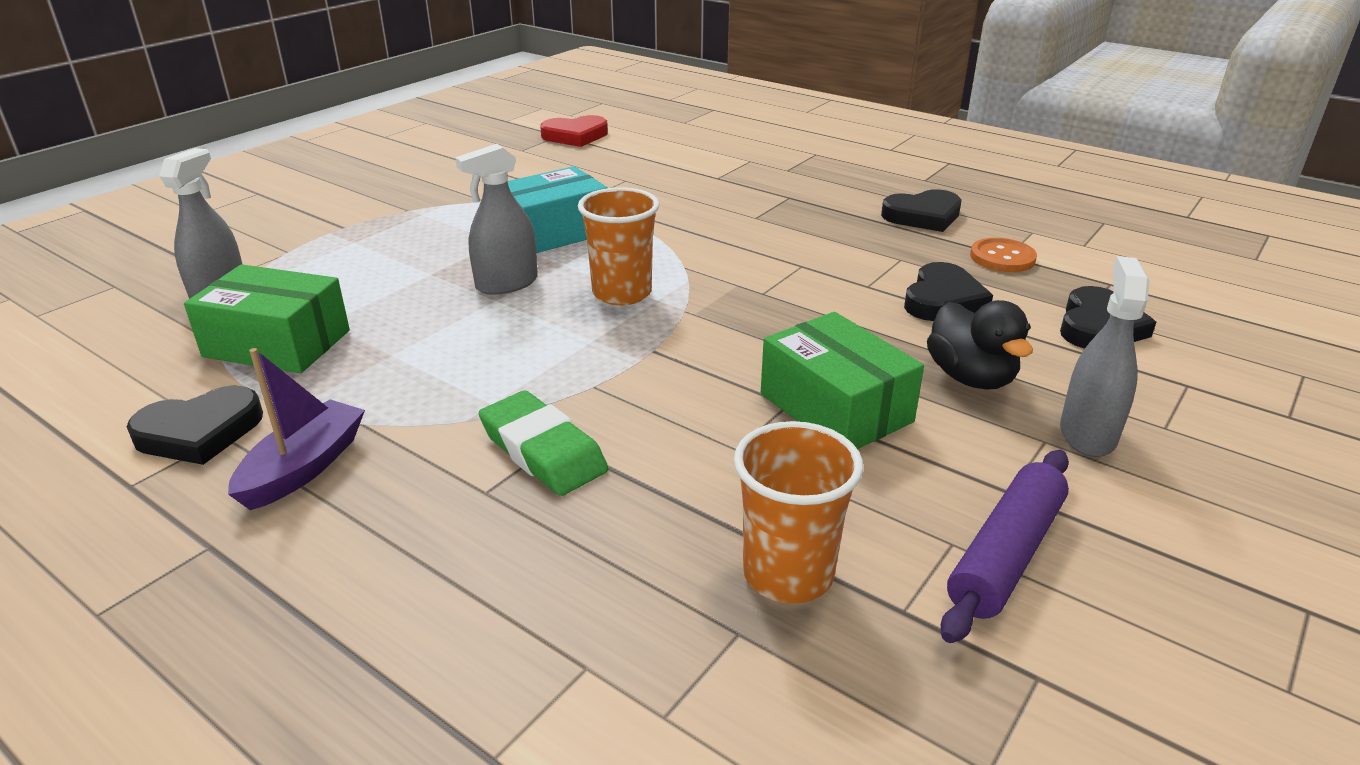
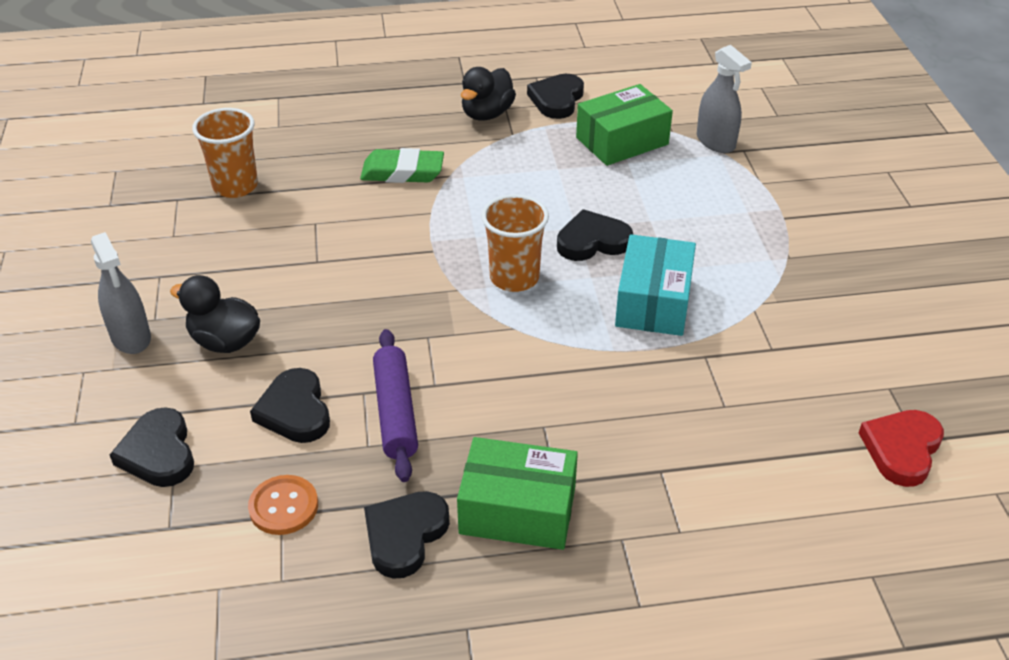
camera: 135 degrees right, 10 degrees up
(304, 467) = (487, 114): purple boat -> black duck
(507, 284) = (592, 241): grey spray bottle -> black heart
(835, 408) = (288, 273): green box -> green box (517, 510)
(1005, 555) = (145, 243): purple rolling pin -> purple rolling pin (395, 412)

